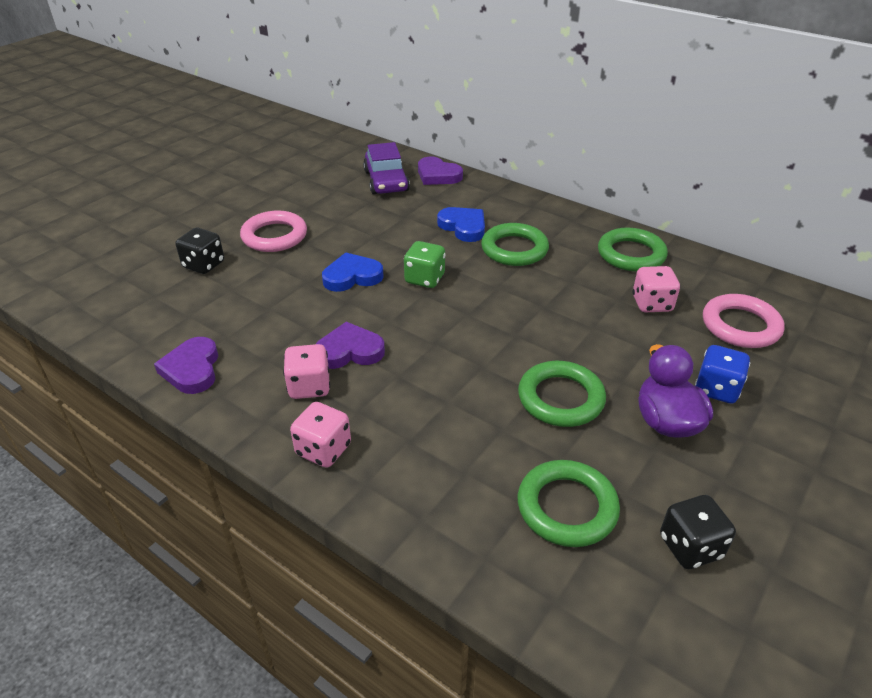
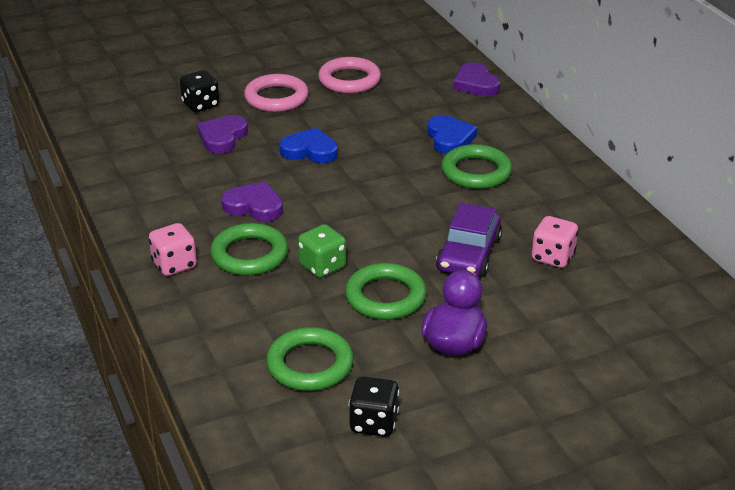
camera: 30 degrees right, 5 degrees down
(192, 369) = (130, 180): purple heart -> purple heart (222, 137)
(309, 387) = (201, 221): pink dice -> none
(386, 181) = (420, 76): purple car -> purple car (469, 254)
(425, 279) = (369, 171): green dice -> green dice (322, 266)
(631, 254) = (585, 211): green ring -> green ring (249, 255)
(716, 389) = (528, 339): blue dice -> none
(740, 326) = (617, 302): pink ring -> pink ring (349, 80)

